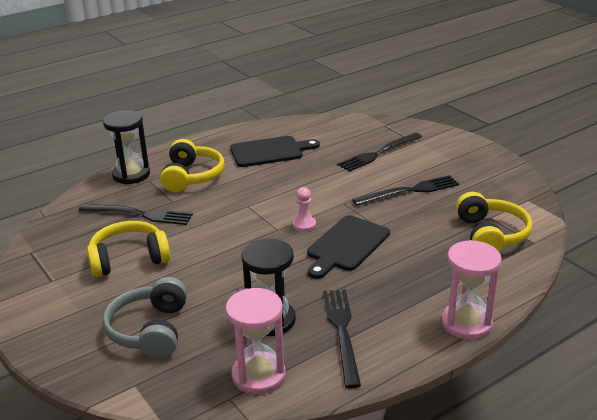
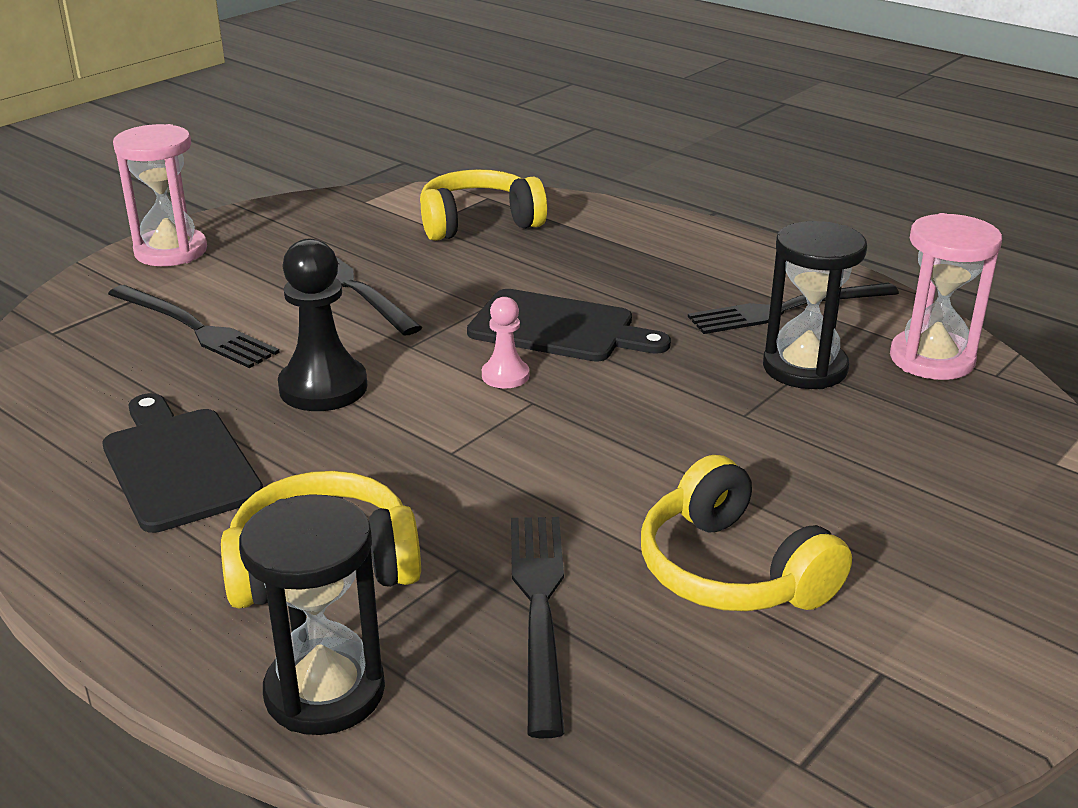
camera: 105 degrees left, 0 degrees up
(150, 330) = (923, 480): grey headphones -> none
(313, 180) = (323, 387): none -> black pawn
(466, 323) = (705, 232): pink hourglass -> pink hourglass (171, 251)

